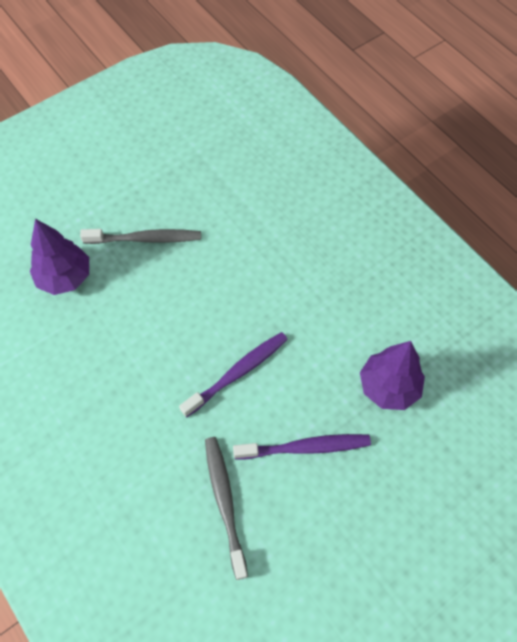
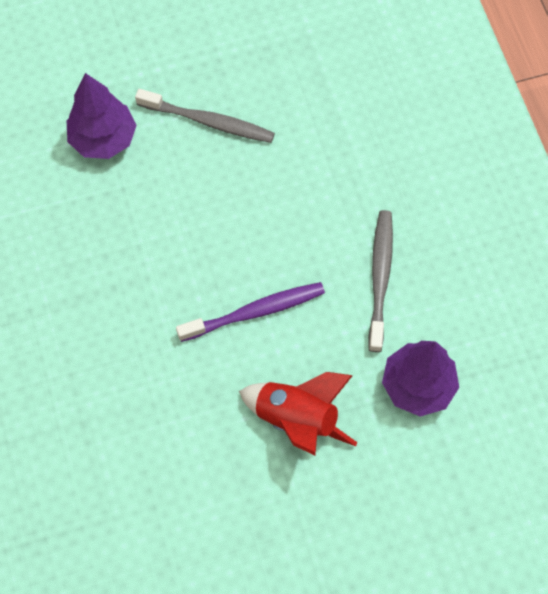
camera: 20 degrees right, 5 degrees up
(225, 502) = (188, 446): grey toothbrush -> grey toothbrush (380, 278)
(305, 447) = (297, 419): purple toothbrush -> red rocket

